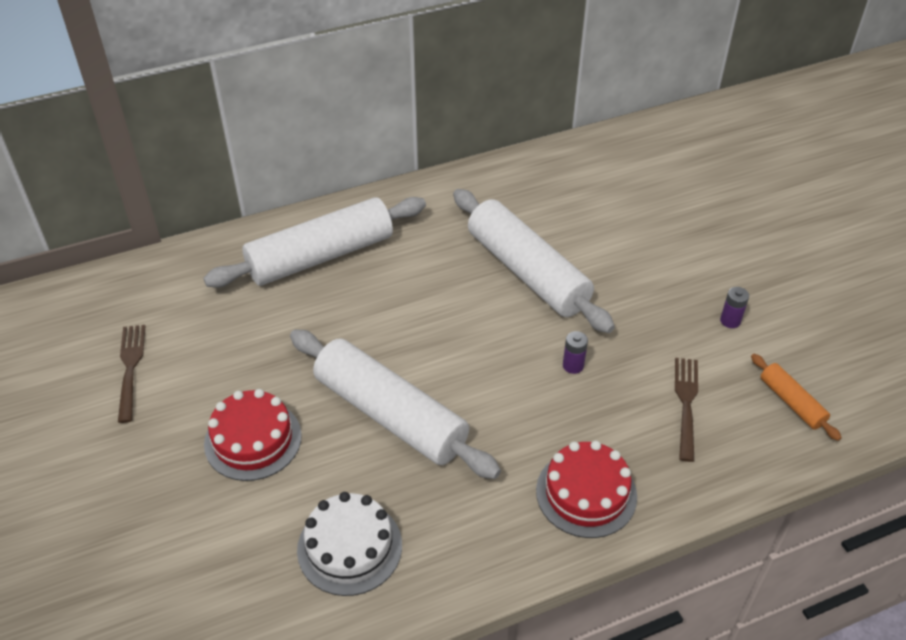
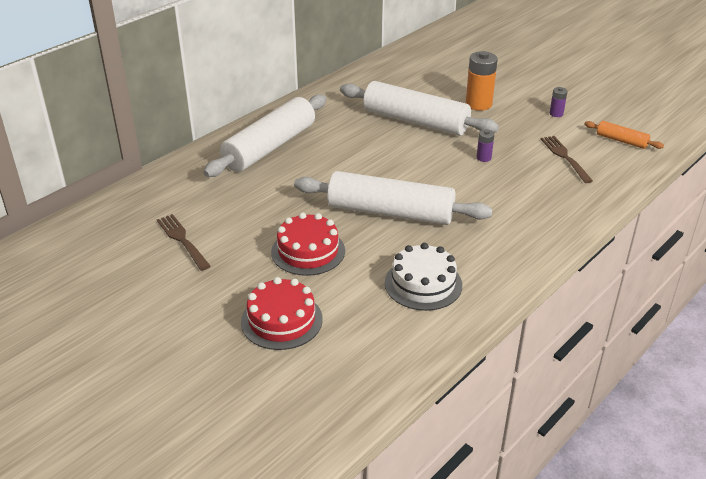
camera: 25 degrees left, 10 degrees down
(586, 493) = (544, 214): red cake -> red cake (281, 320)
(632, 268) = (478, 104): none -> orange battery

